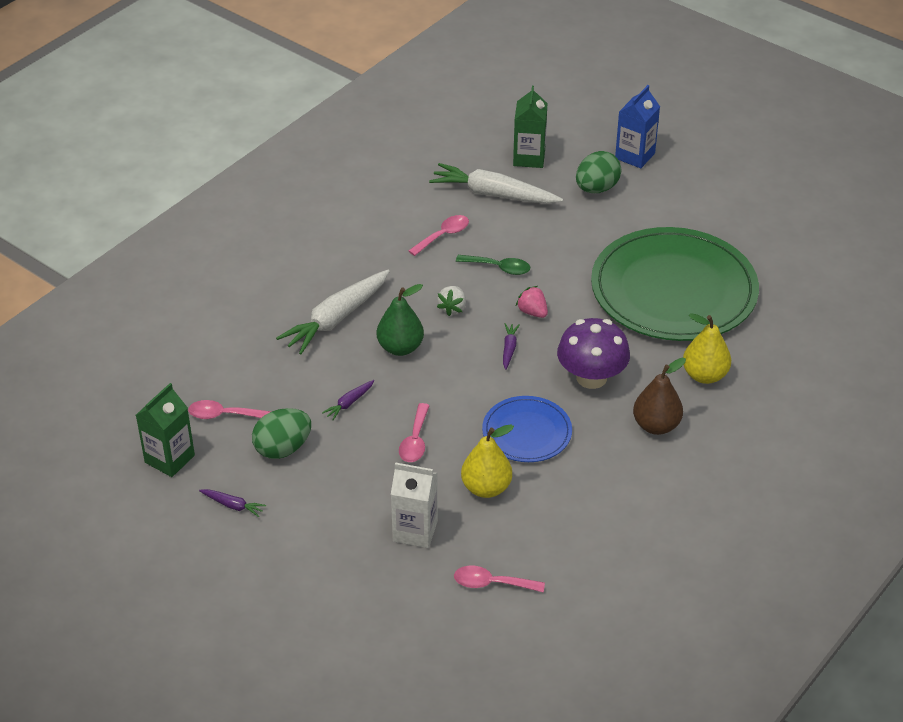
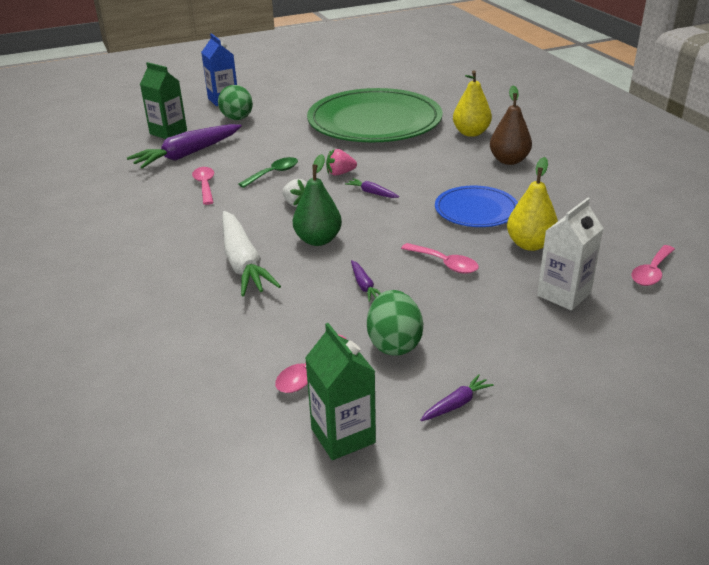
camera: 60 degrees left, 10 degrees down
(493, 194) = (187, 154): white carrot -> purple carrot
(591, 377) = (436, 170): purple mushroom -> none

